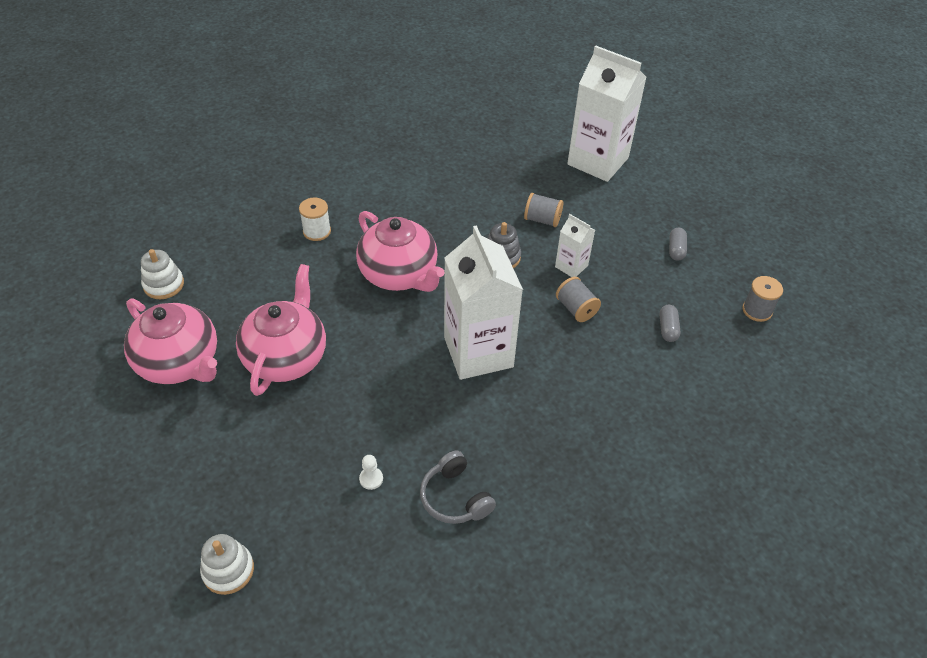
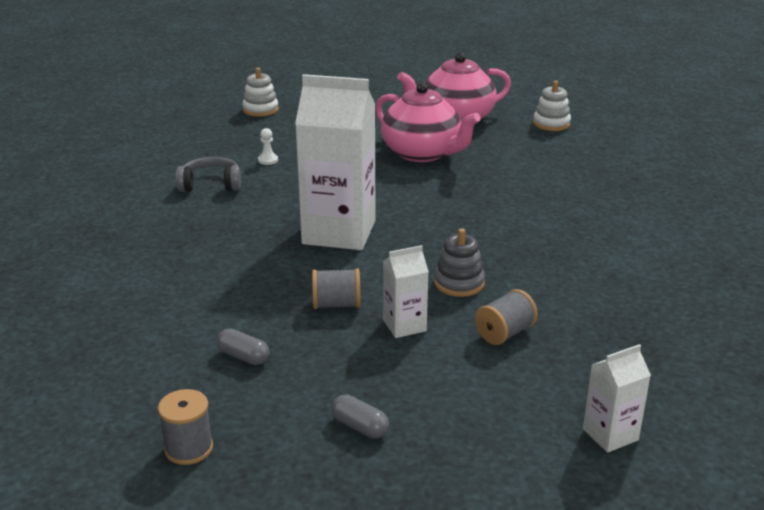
camera: 120 degrees right, 20 degrees down
(317, 231) = (579, 193): white spool -> none
(399, 274) = (481, 219): pink teapot -> none
(598, 161) = (610, 434): white carton -> white carton, size x0.47

